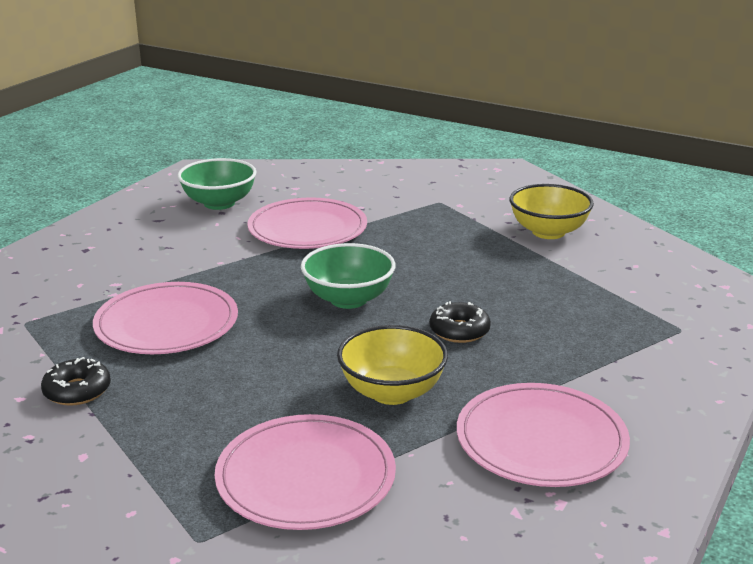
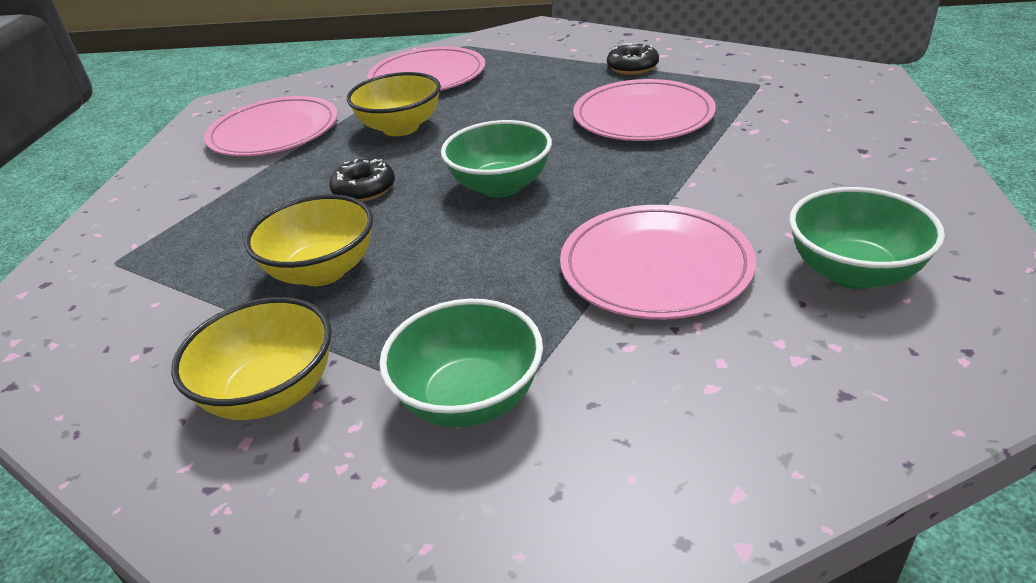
camera: 160 degrees right, 10 degrees up
(449, 209) = (469, 398): none -> green bowl
(510, 279) = (322, 271): none -> yellow bowl

